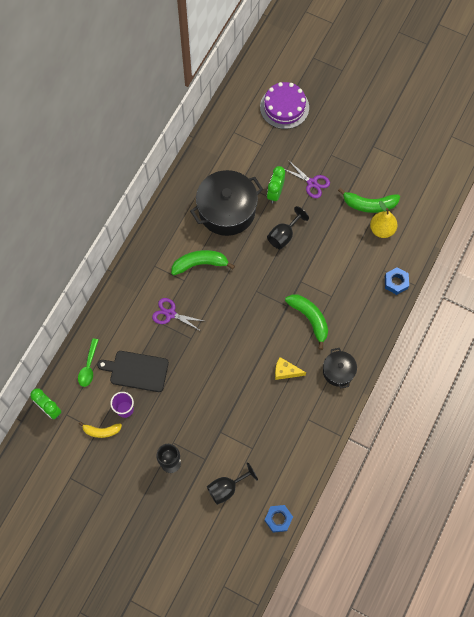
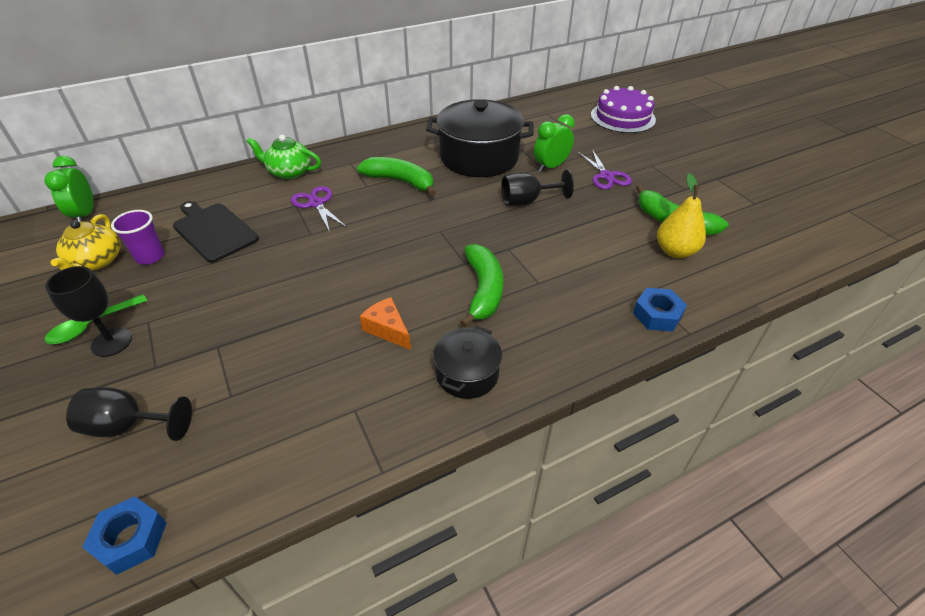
camera: 35 degrees right, 25 degrees down
(88, 367) = (174, 203): green spoon -> green spoon (92, 325)
(101, 431) = (96, 262): yellow banana -> yellow teapot
(126, 298) = (289, 172): none -> green teapot
(285, 371) = (387, 329): yellow cheese -> orange cheese

